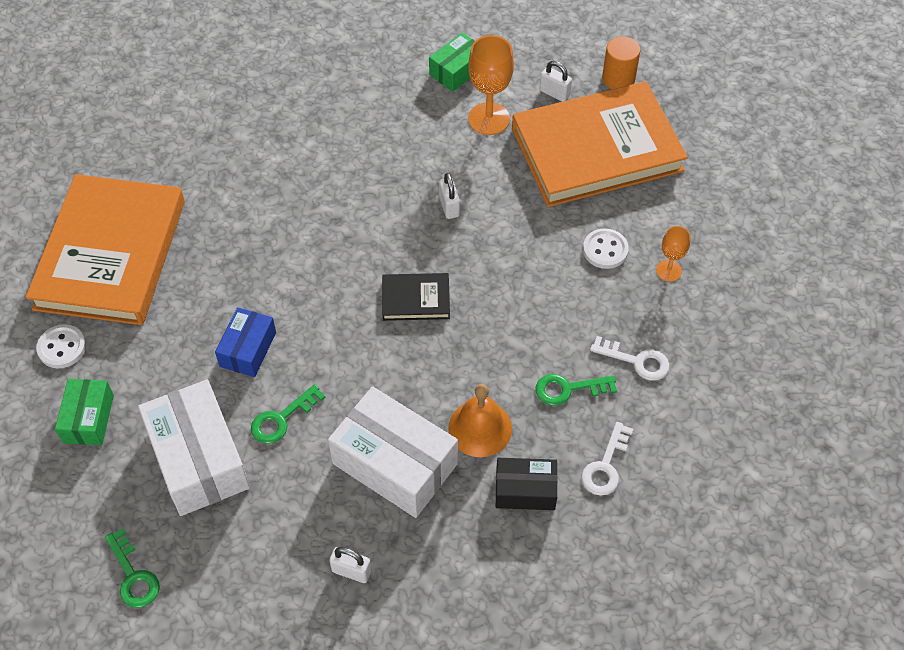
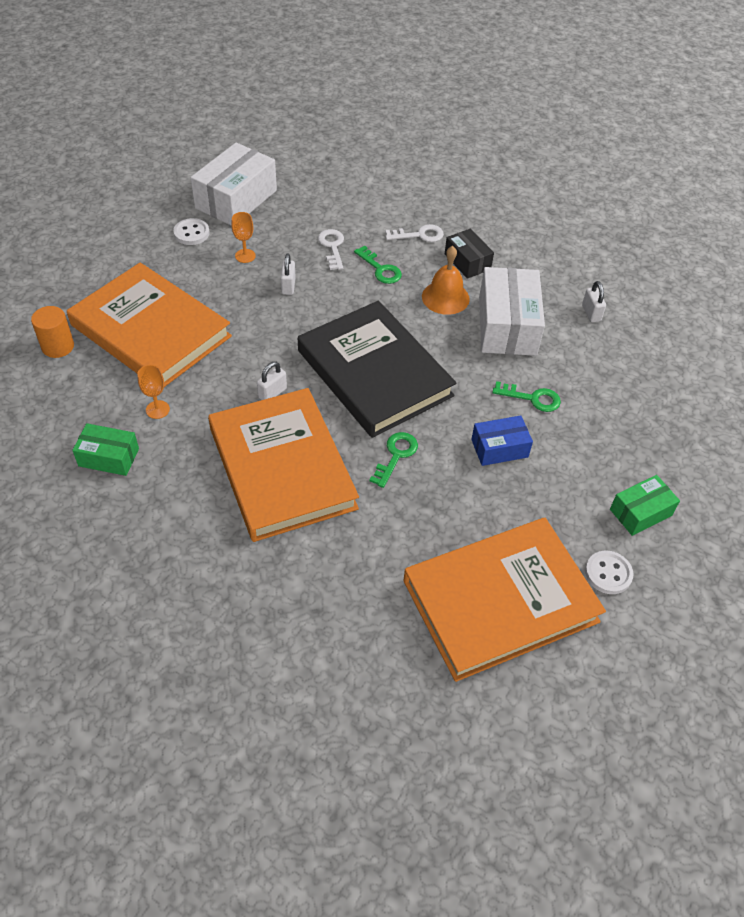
camera: 125 degrees left, 5 degrees down
(133, 576) = (703, 414): green key -> green key (396, 455)
(198, 459) = (602, 427): white box -> white box (236, 199)
(357, 175) = (282, 468): none -> orange book
(416, 299) = (374, 373): black book -> black book, size x2.35
(489, 119) = (157, 409): orange goblet -> orange goblet, size x0.57
(554, 93) = (99, 379): white padlock -> white padlock (288, 286)
(605, 250) = (250, 292): white button -> white button (191, 233)

